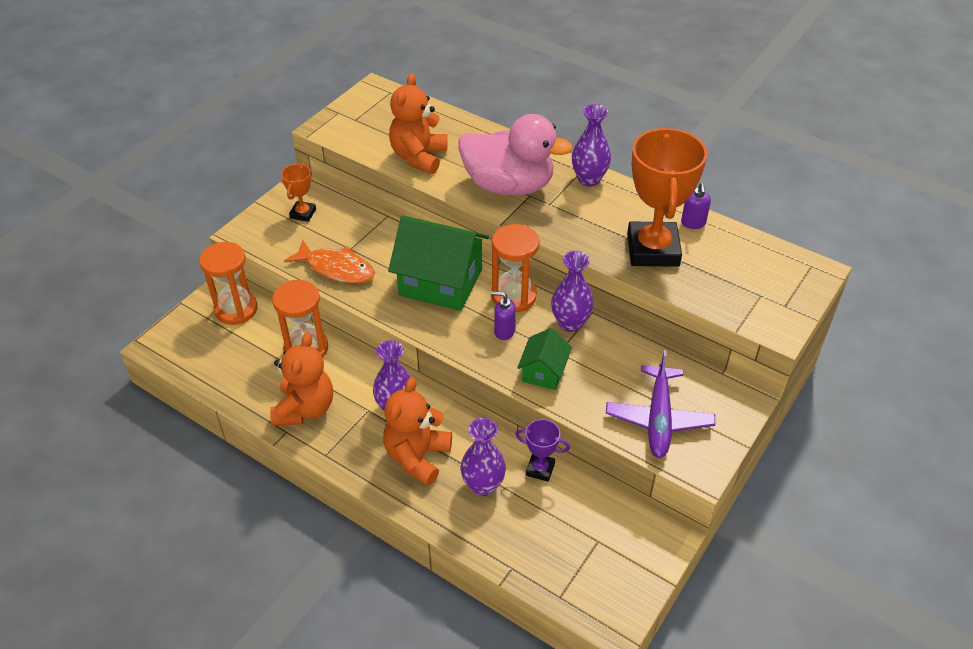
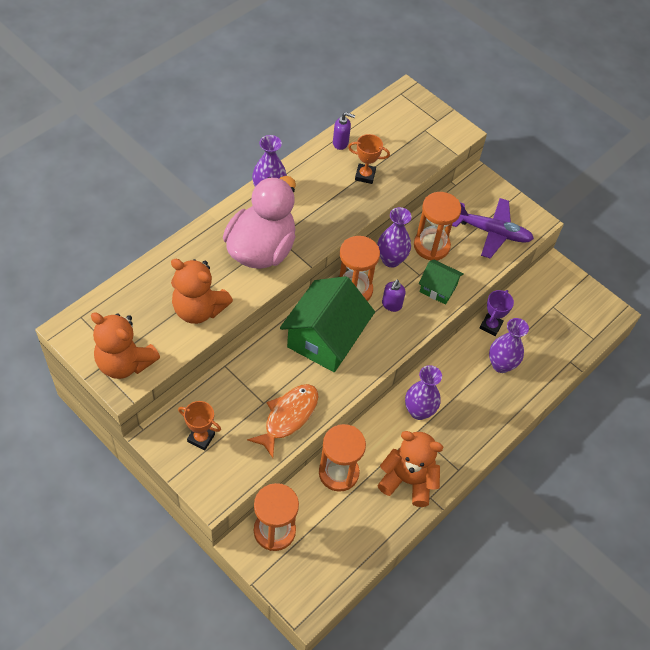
camera: 85 degrees left, 10 degrees up
(417, 457) = (469, 404): orange teddy bear -> orange teddy bear (125, 363)
(607, 359) = (431, 246): none -> orange hourglass
(653, 250) = (365, 175): orange trophy -> orange trophy, size x0.47

